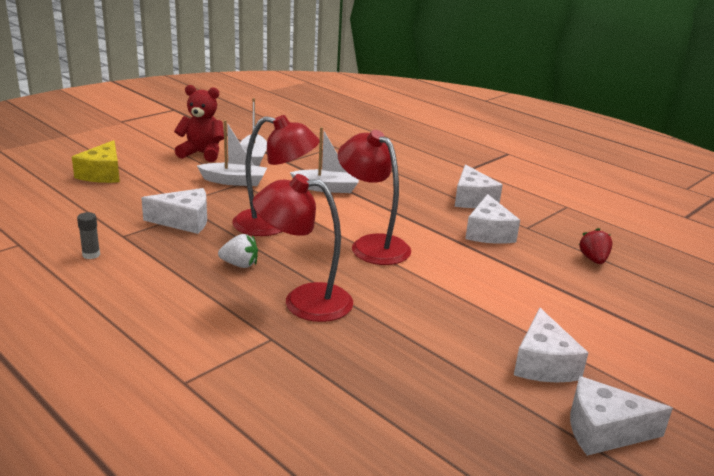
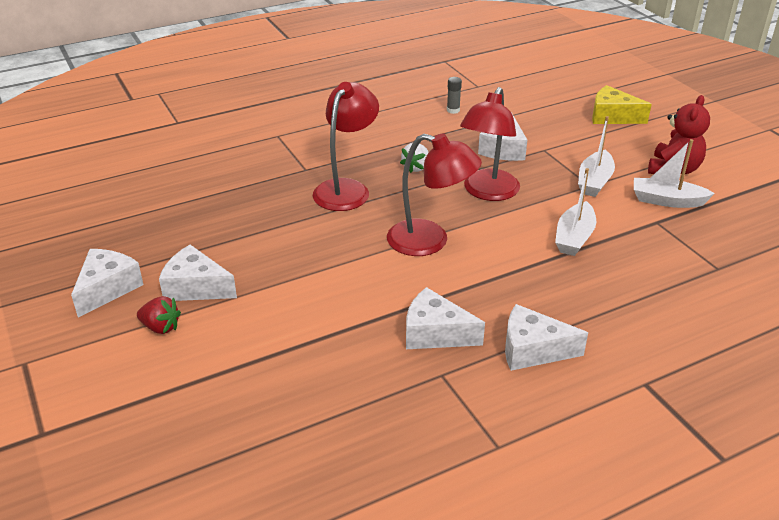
camera: 110 degrees right, 10 degrees up
(372, 245) = (430, 241): red lamp -> red lamp turned 45 degrees clockwise
(593, 260) = (341, 403): red strawberry -> red strawberry (161, 327)

